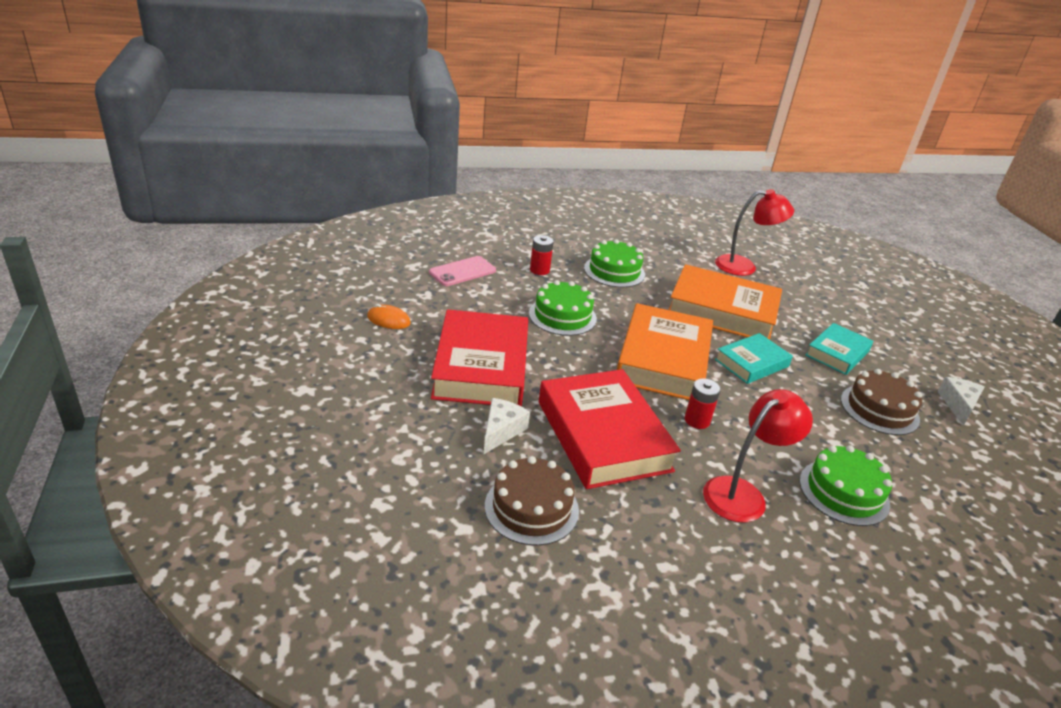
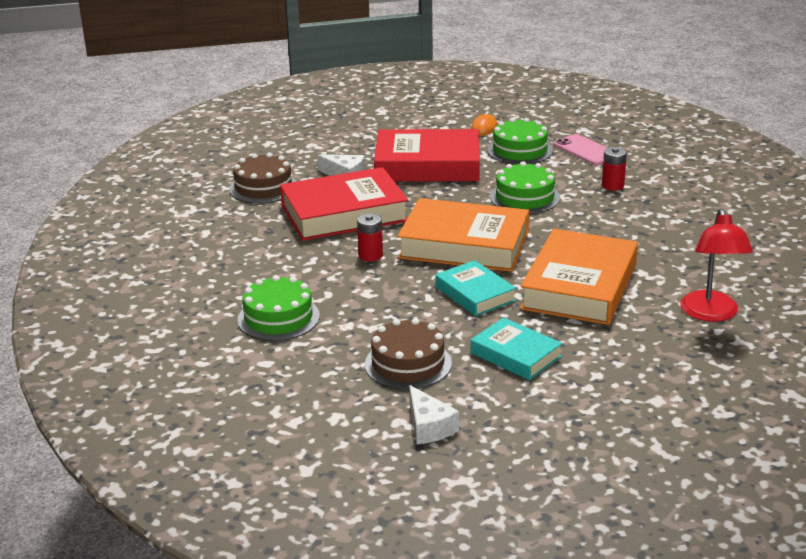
camera: 95 degrees right, 5 degrees down
(614, 271) = (637, 225): green cake -> green cake (520, 150)
(742, 493) = (277, 268): red lamp -> none
(958, 405) = (429, 427): white cheese -> white cheese turned 45 degrees clockwise

